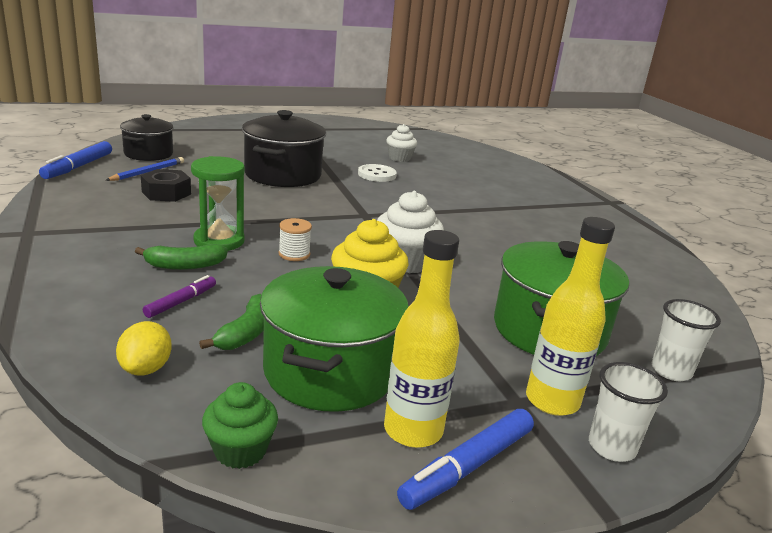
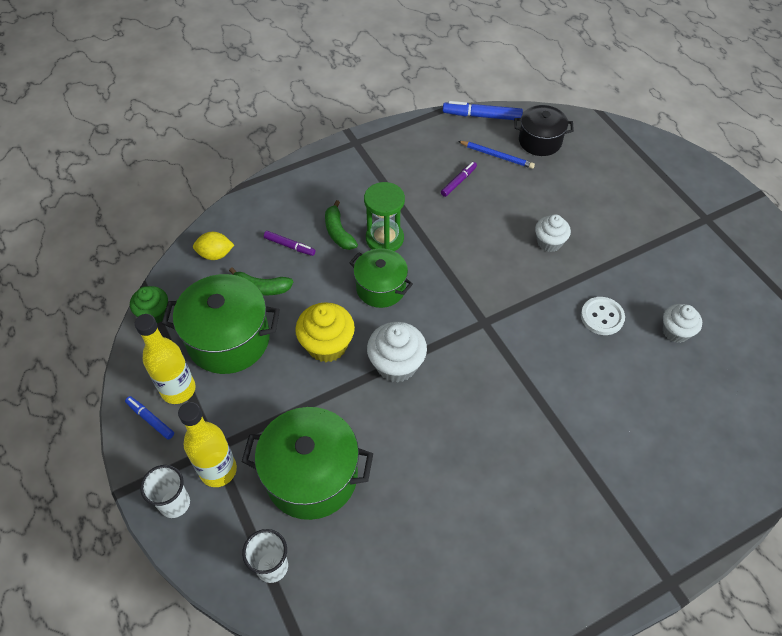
camera: 85 degrees right, 30 degrees up
(166, 193) = (458, 181): black nut -> purple marker
(283, 175) = (549, 242): black pot -> white cupcake
(294, 254) = (381, 288): white spool -> green pot
(467, 467) = (150, 419): blue marker -> blue marker, size x0.62

